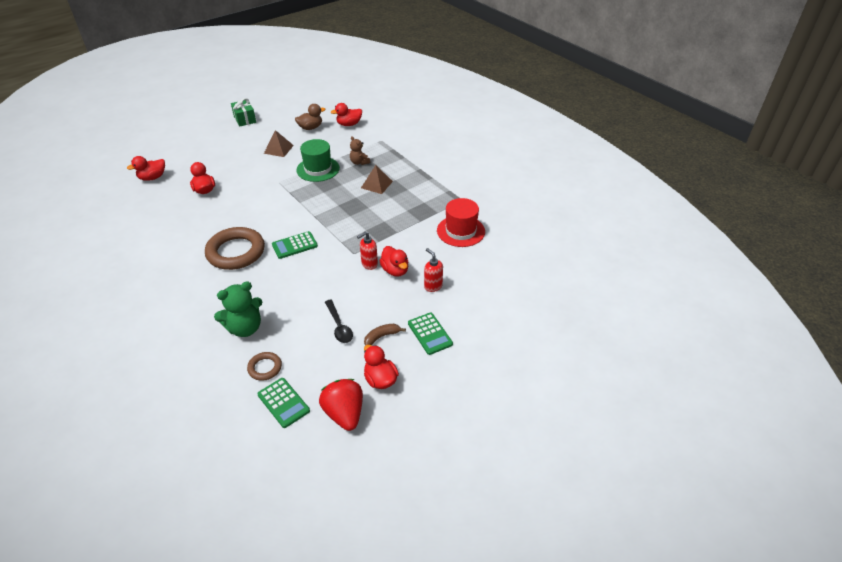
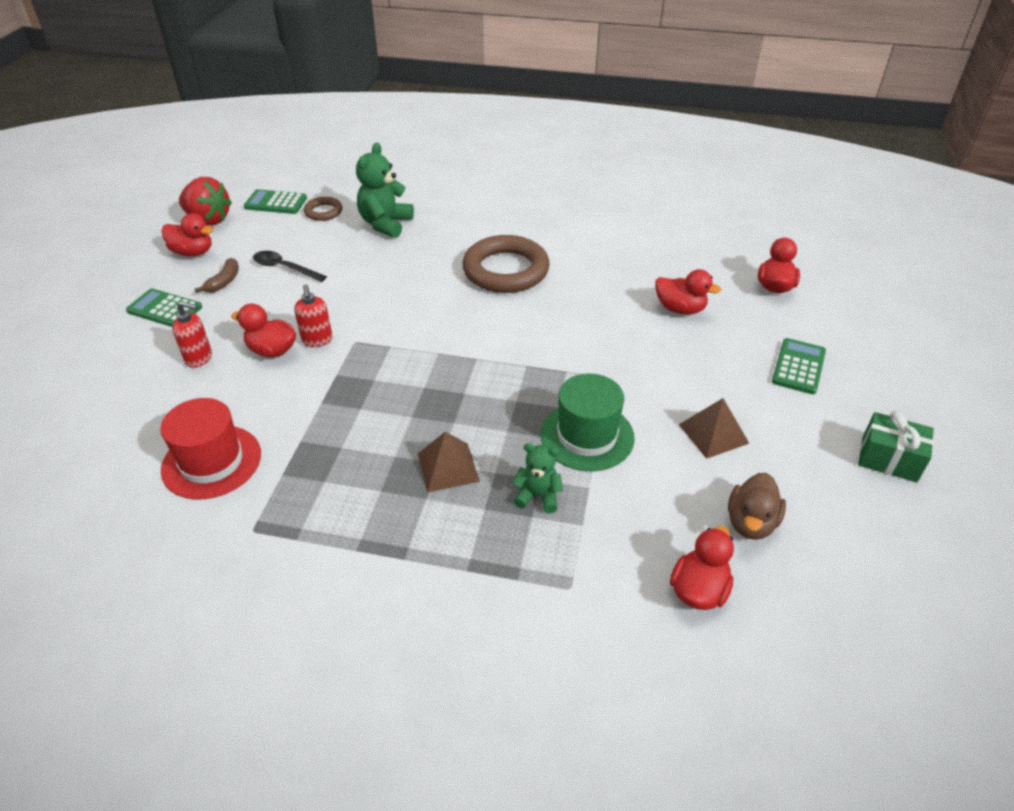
camera: 140 degrees right, 0 degrees up
(294, 245) = (446, 311): green calculator -> green calculator (798, 367)
(359, 162) = (538, 496): brown teddy bear -> green teddy bear
(369, 264) = (317, 340): red soap dispenser -> red soap dispenser turned 150 degrees clockwise

